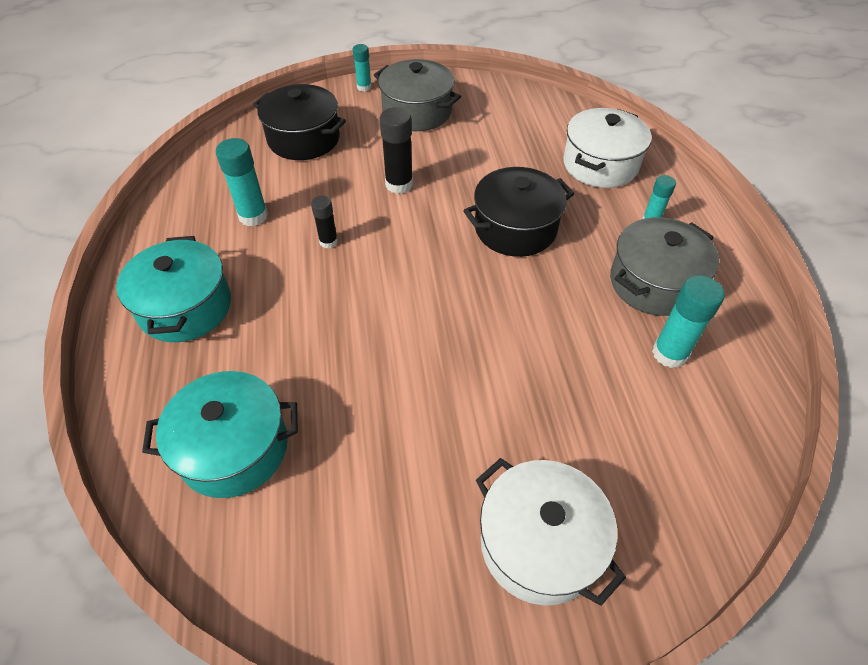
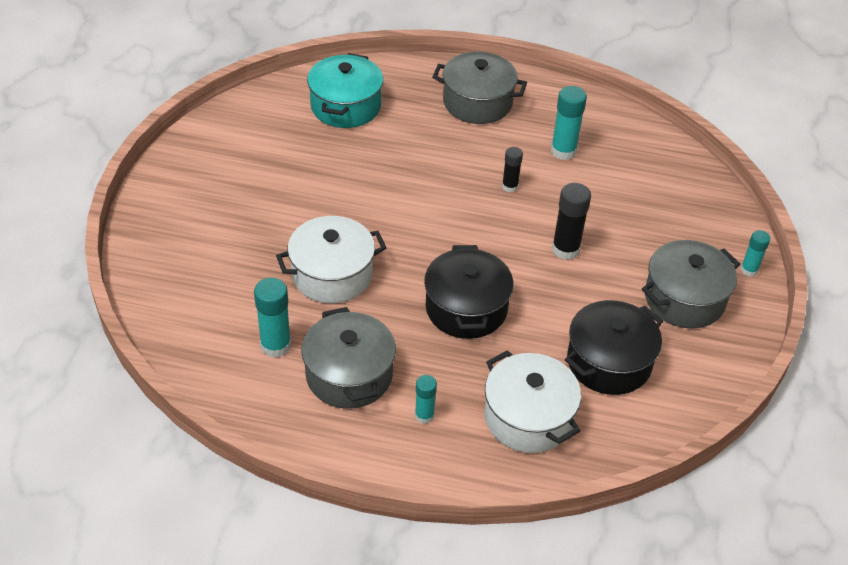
camera: 110 degrees right, 5 degrees down
(185, 307) = (477, 102): turquoise pot -> grey pot
(304, 139) = (665, 203): black pot -> black pot (609, 362)
(539, 543) = (195, 213): white pot -> white pot (332, 274)

